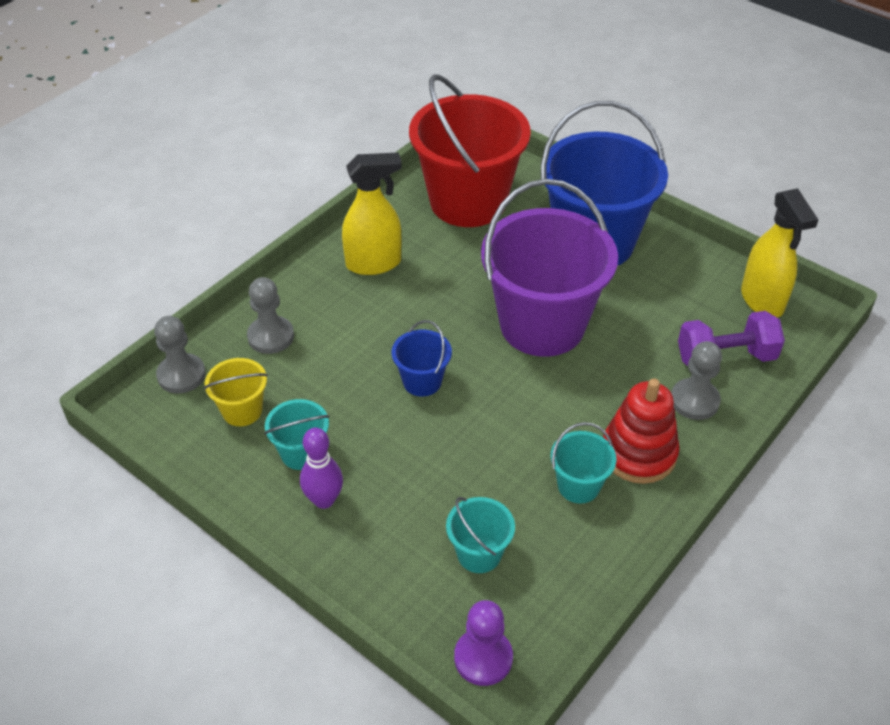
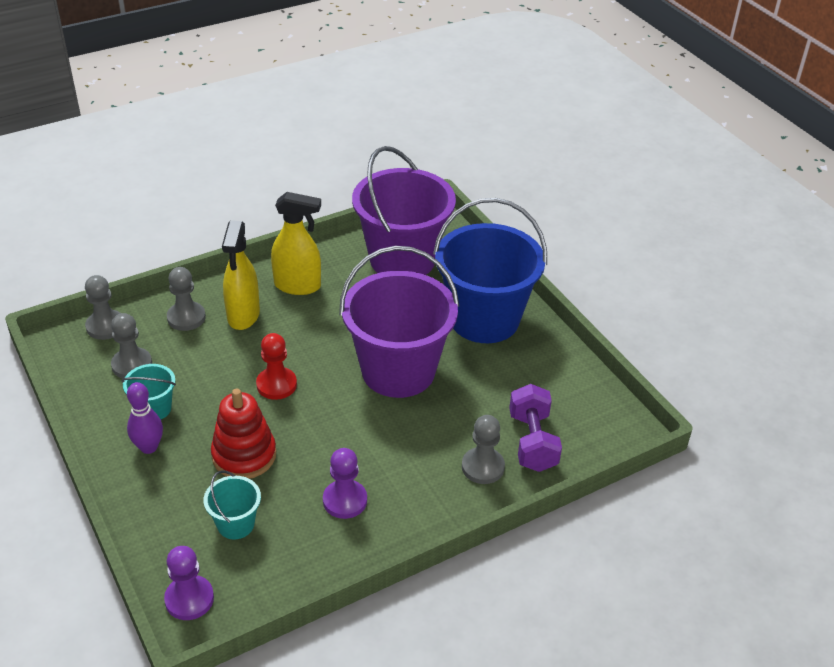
camera: 20 degrees right, 5 degrees down
(242, 410) = (132, 365): yellow bucket -> grey pawn
(422, 381) = (276, 385): blue bucket -> red pawn
(468, 202) = (402, 259): red bucket -> purple bucket
(578, 486) = (345, 500): turquoise bucket -> purple pawn
(638, 453) = (409, 492): red stacking toy -> red stacking toy (244, 455)
(725, 357) = (532, 442): purple dumbbell -> purple dumbbell turned 75 degrees clockwise
(762, 301) = (596, 407): yellow spray bottle -> yellow spray bottle (243, 316)

